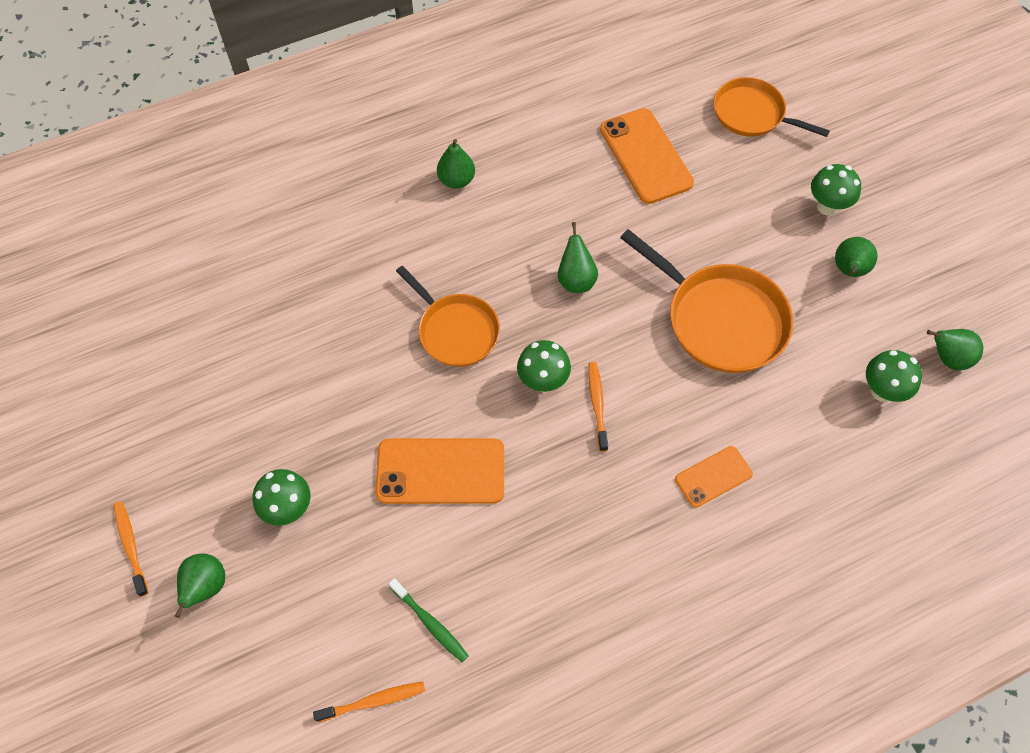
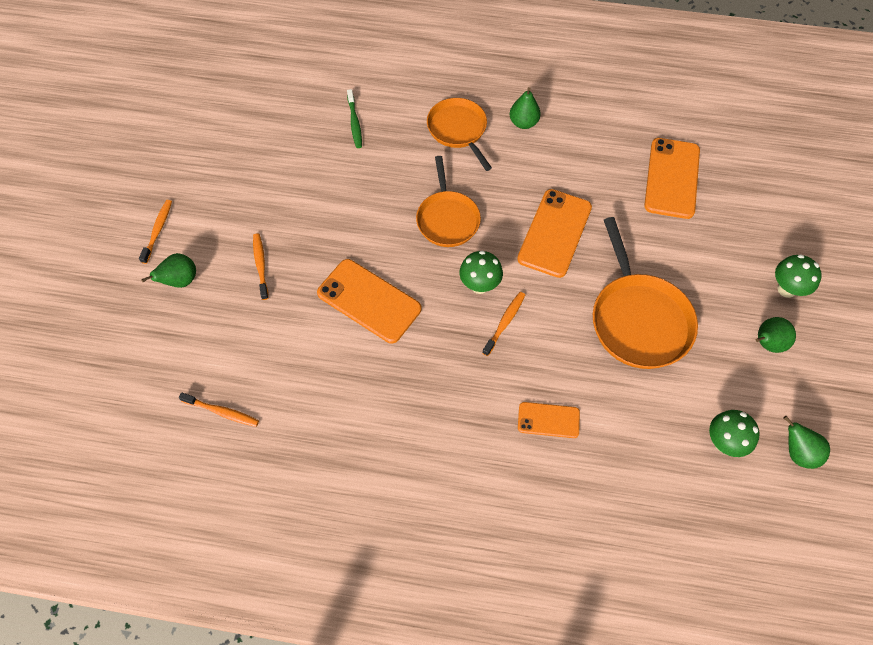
camera: 35 degrees right, 0 degrees up
(288, 509) = (260, 265): green mushroom -> orange toothbrush
(430, 623) = (291, 389): green toothbrush -> green toothbrush (354, 123)
(576, 280) = (554, 233): green pear -> orange phone
(752, 114) = (779, 192): orange pan -> orange pan (458, 130)

